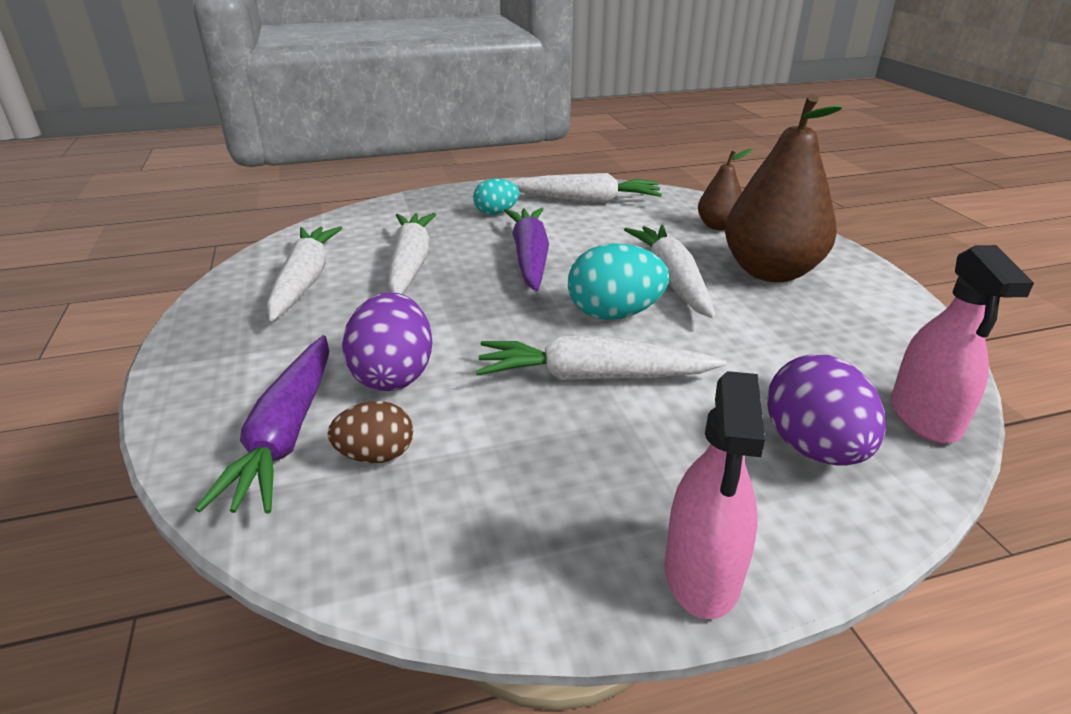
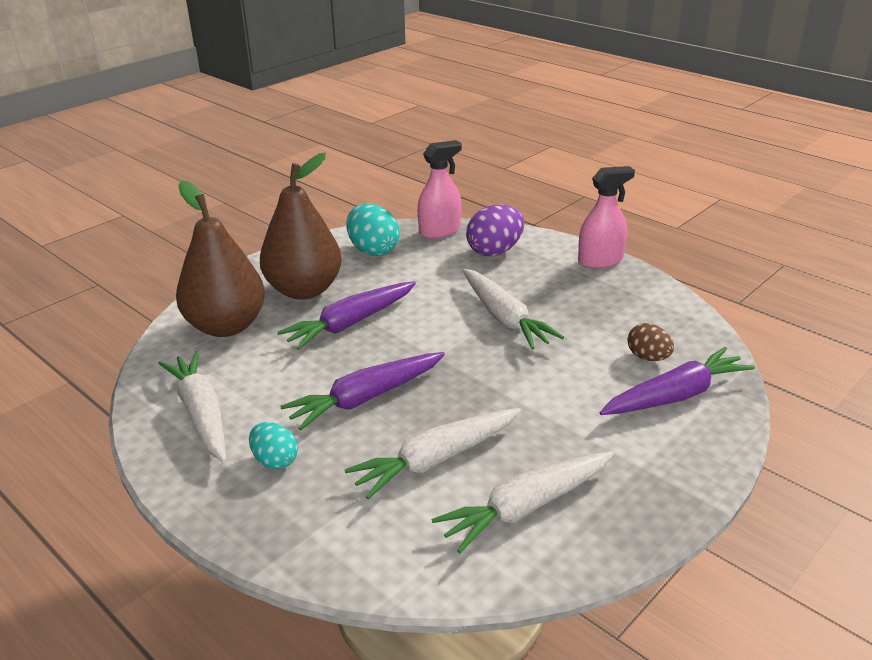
camera: 120 degrees left, 0 degrees up
(393, 375) = (585, 386): purple egg -> none
(614, 314) = (424, 332): turquoise egg -> turquoise egg (373, 250)
(671, 279) = (350, 323): white carrot -> purple carrot
(718, 226) = (226, 326): brown pear -> brown pear, size x1.99

